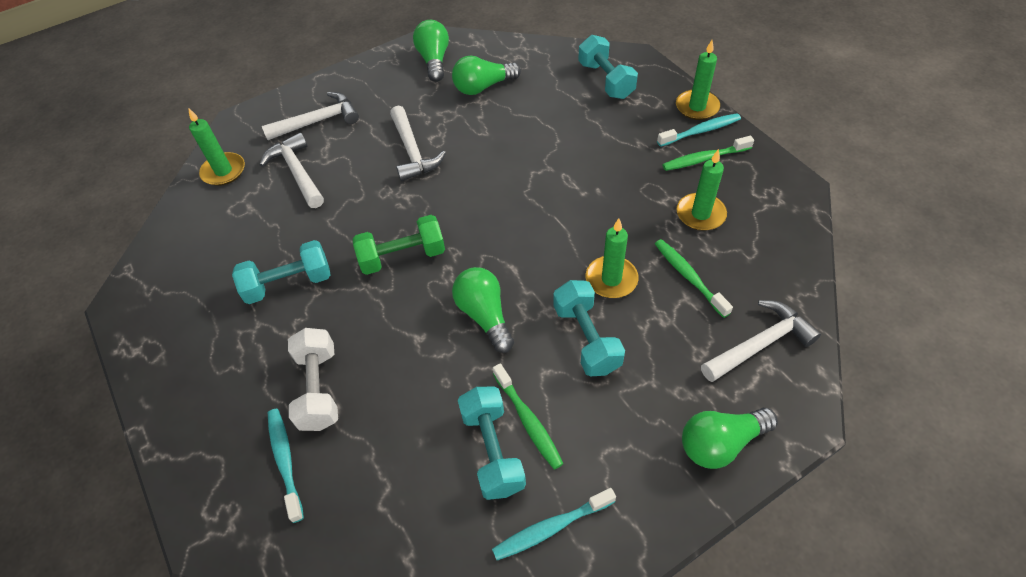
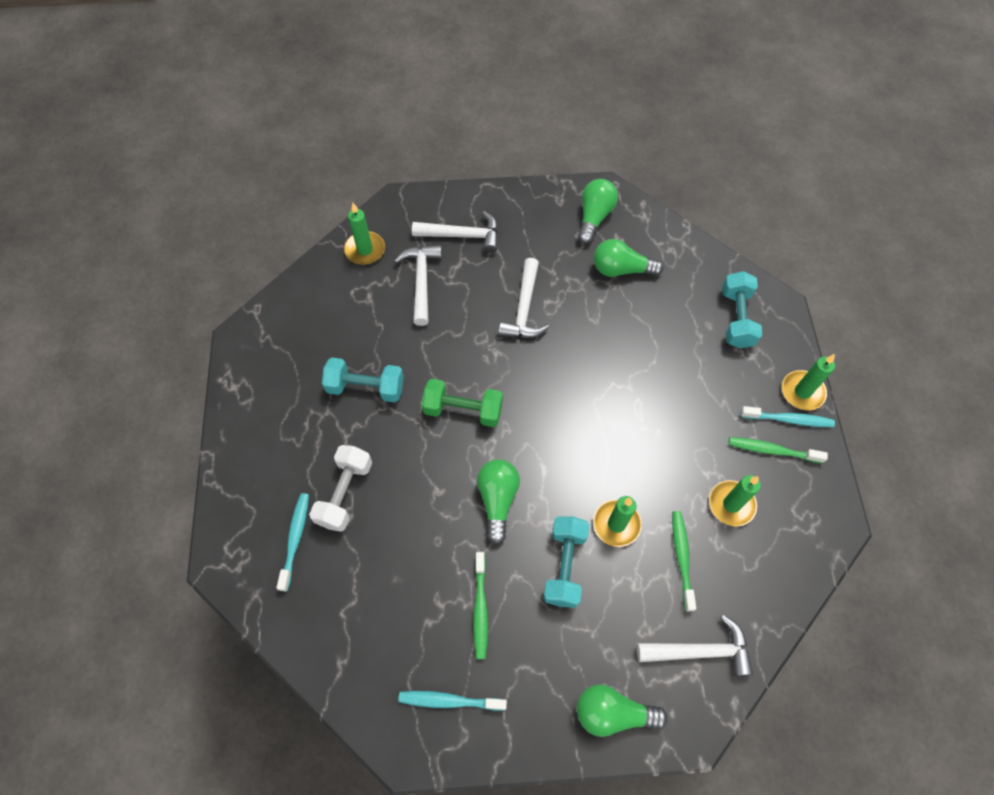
camera: 25 degrees right, 10 degrees up
(492, 450) = (441, 617): turquoise dumbbell -> none

